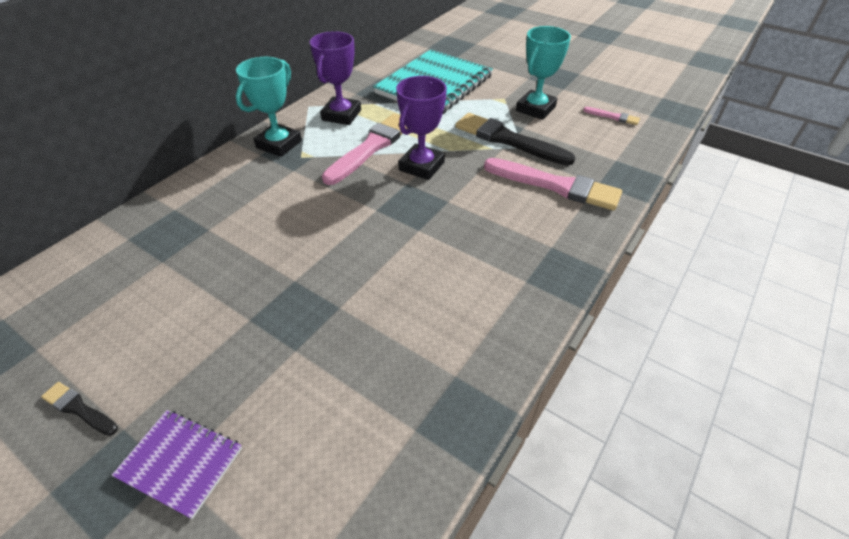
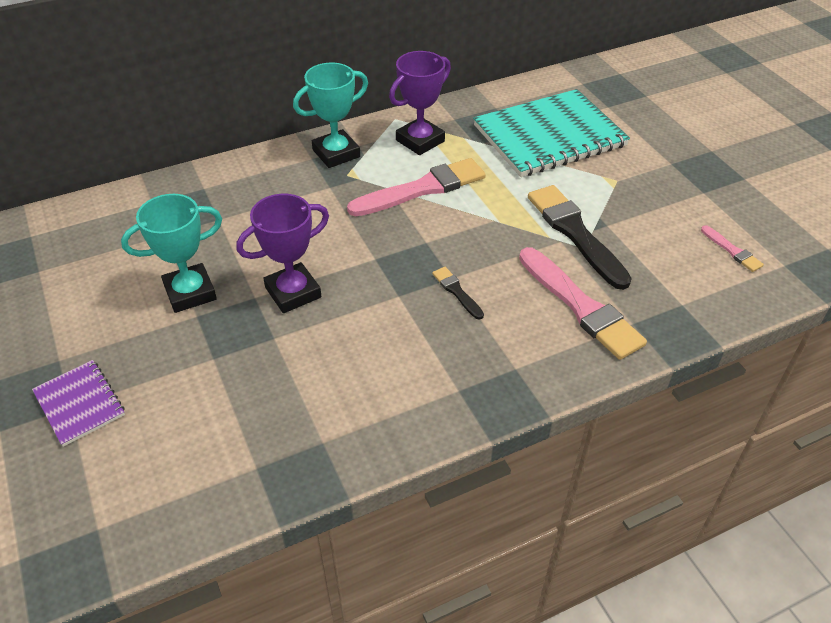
camera: 30 degrees right, 0 degrees up
(79, 409) = (40, 331): black brush -> black brush (457, 292)
(421, 166) = (455, 229): purple trophy -> purple trophy (293, 292)
(535, 109) = (643, 206): turquoise trophy -> turquoise trophy (190, 292)

